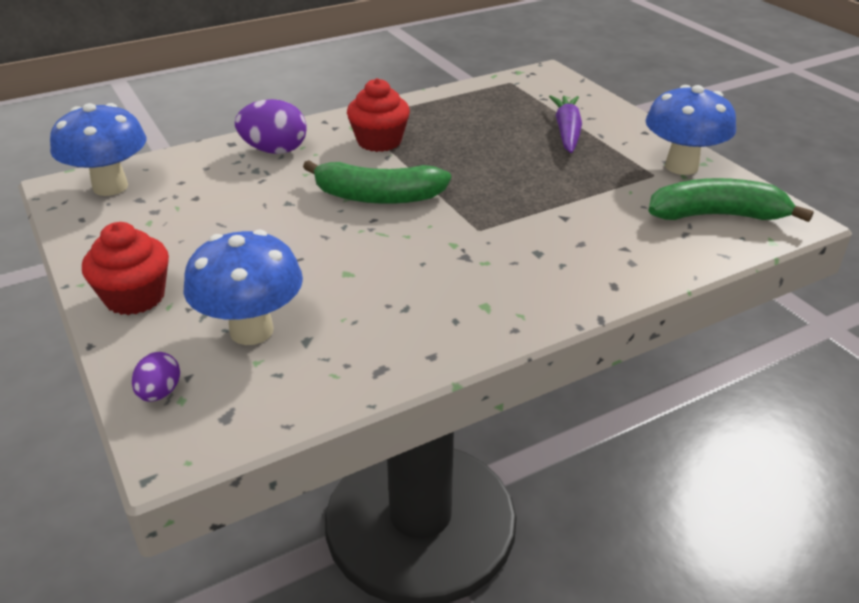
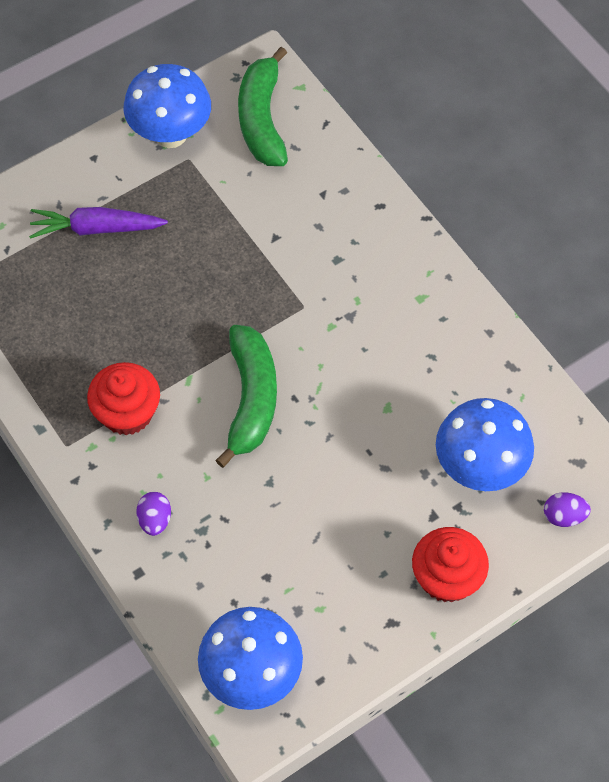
camera: 95 degrees left, 25 degrees up
(274, 150) = (155, 520): purple egg -> purple egg, size x0.56

